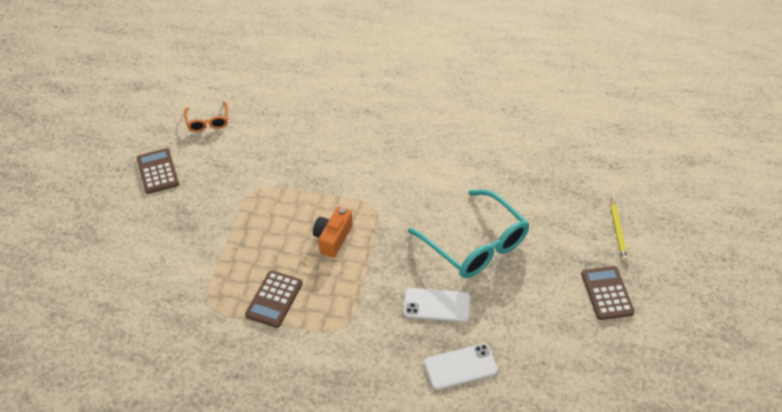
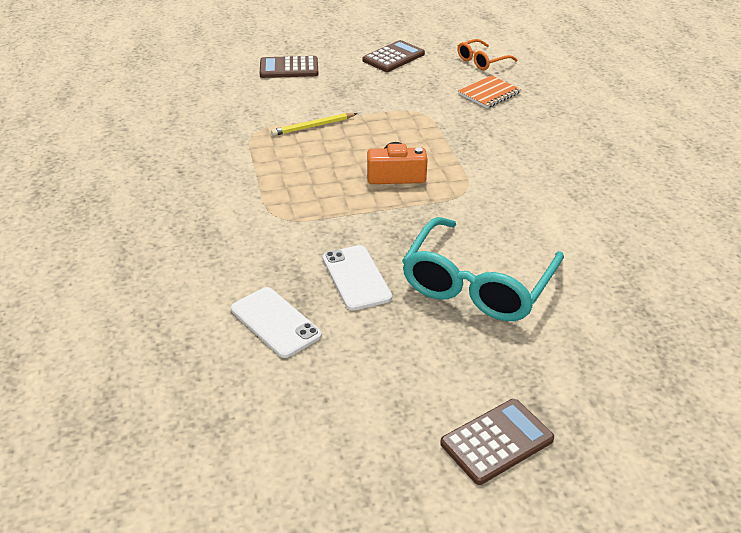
camera: 65 degrees right, 10 degrees down
(259, 140) = (489, 93): none -> orange notebook
(274, 299) = (287, 164): brown calculator -> brown calculator (289, 68)
(617, 231) = (632, 427): yellow pencil -> yellow pencil (313, 126)

